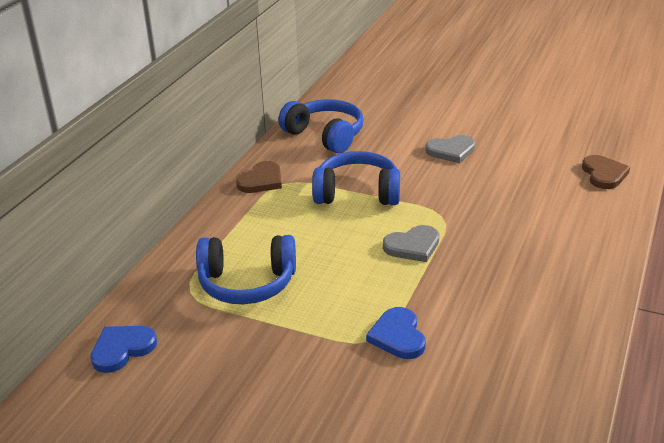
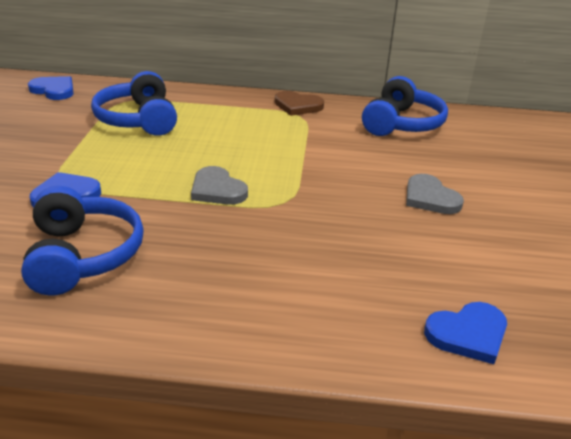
camera: 70 degrees right, 0 degrees up
(357, 193) = (302, 151): blue headphones -> blue headphones (82, 255)
(604, 174) = (468, 334): brown heart -> blue heart

